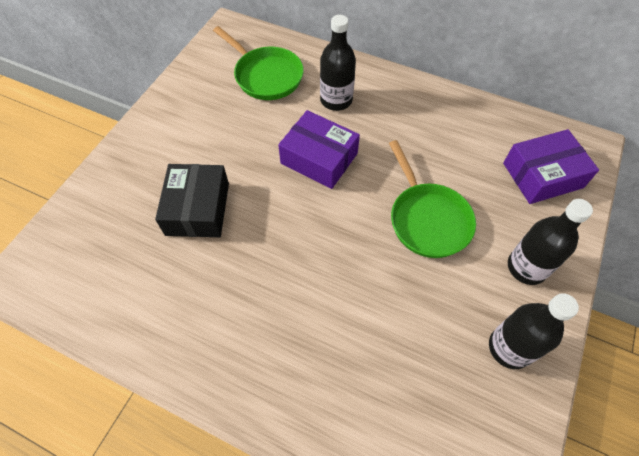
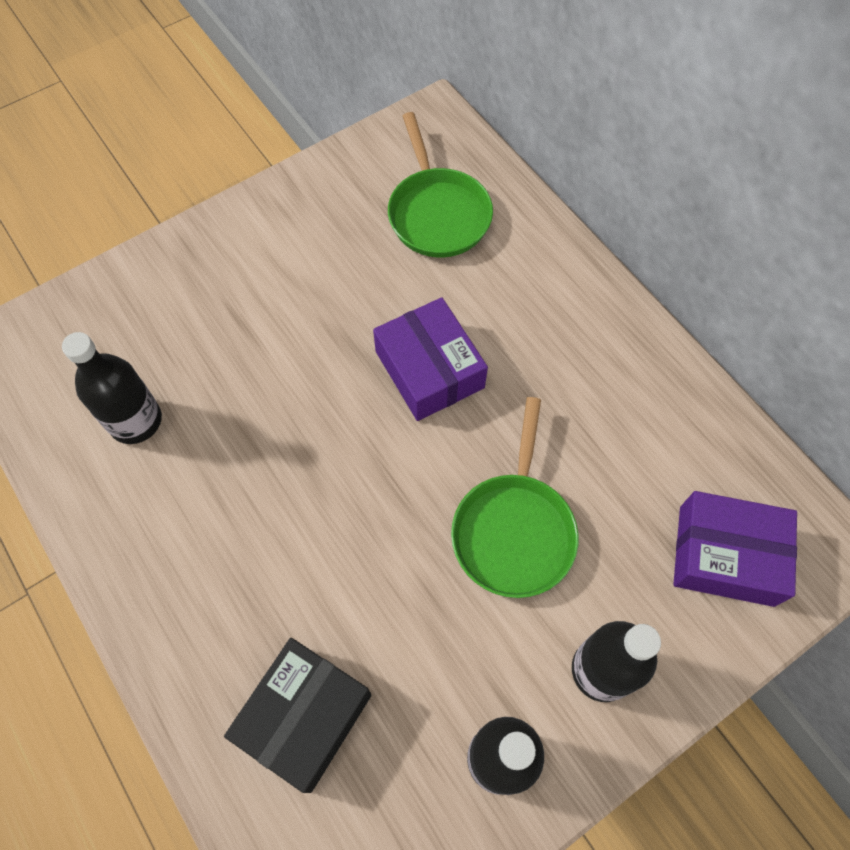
camera: 30 degrees right, 5 degrees up
(197, 209) = (238, 362): black box -> black box (304, 717)
(336, 100) = (508, 295): black bottle -> black bottle (135, 421)

